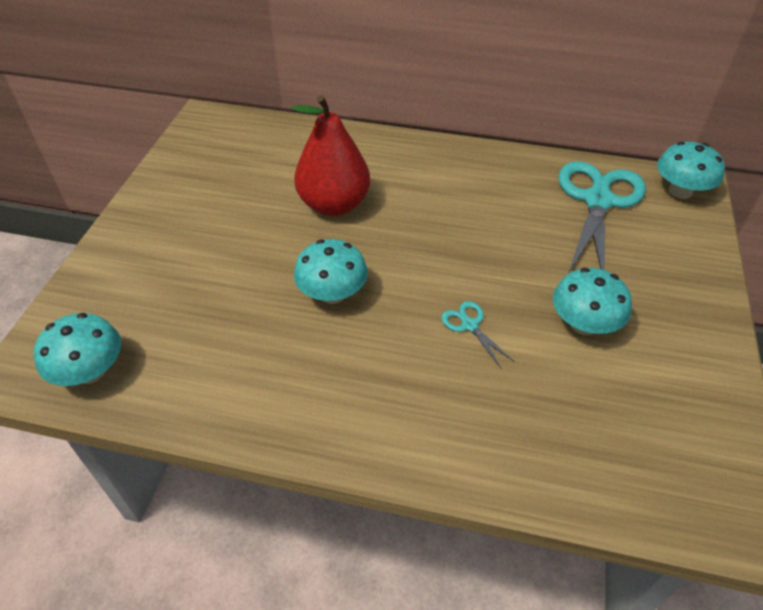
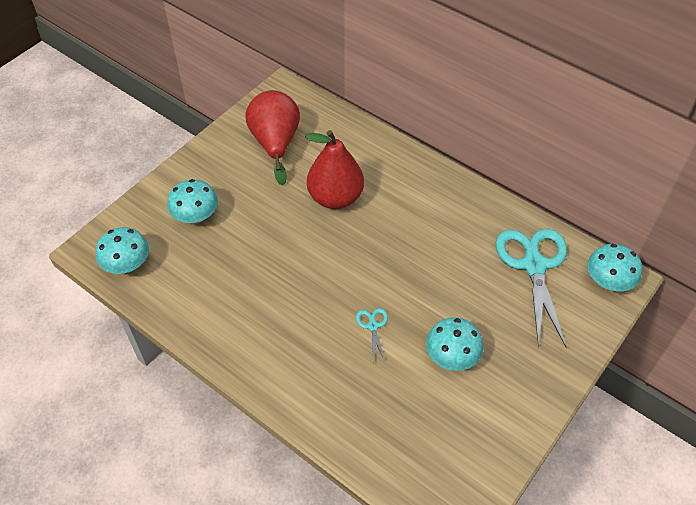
camera: 25 degrees right, 5 degrees up
(226, 172) = (275, 143): none -> red pear
(332, 294) = (296, 267): turquoise mushroom -> turquoise mushroom (196, 216)
(597, 201) = (534, 266): turquoise scissors -> turquoise scissors turned 45 degrees counterclockwise

